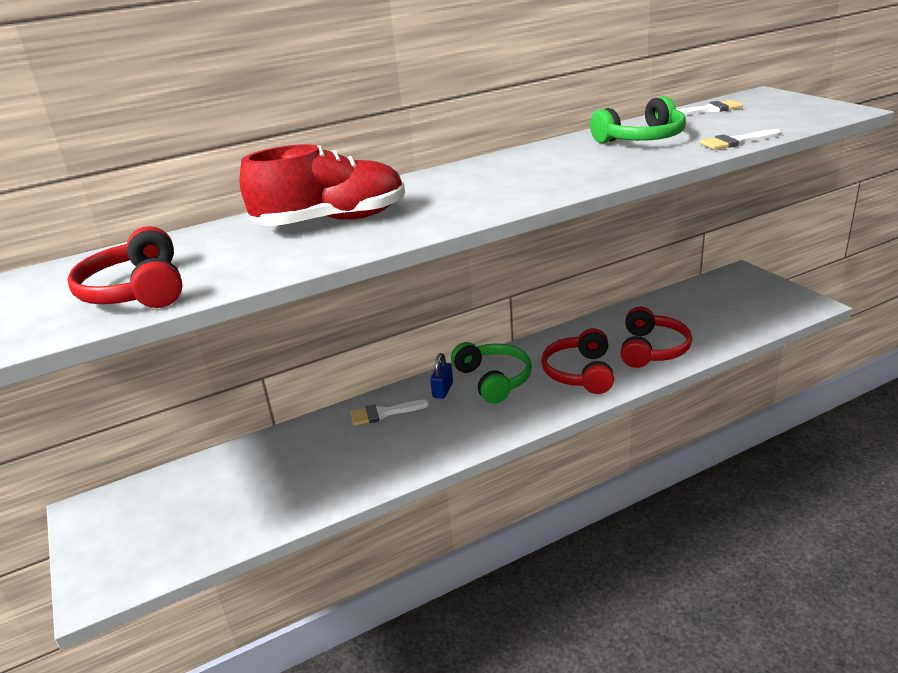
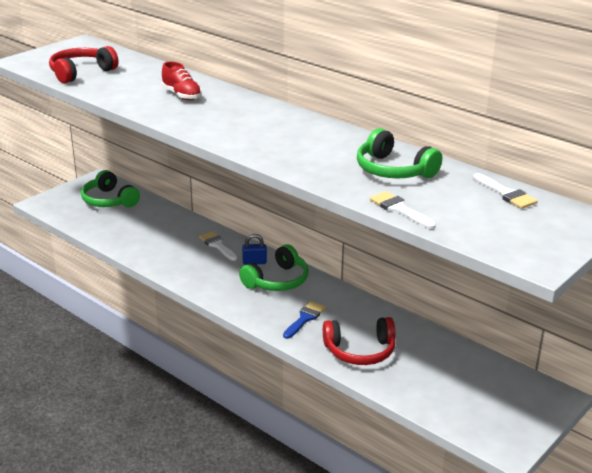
camera: 65 degrees right, 0 degrees up
(169, 503) = (109, 200): none -> green headphones
(332, 221) = (182, 95): red shoe -> red shoe, size x0.56
(580, 373) = (305, 318): red headphones -> blue brush

